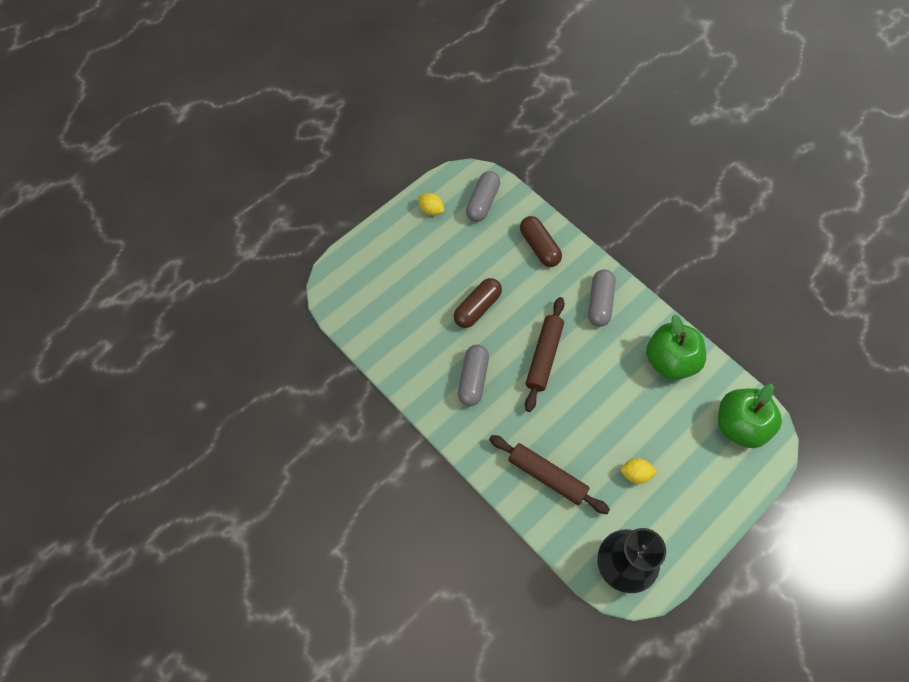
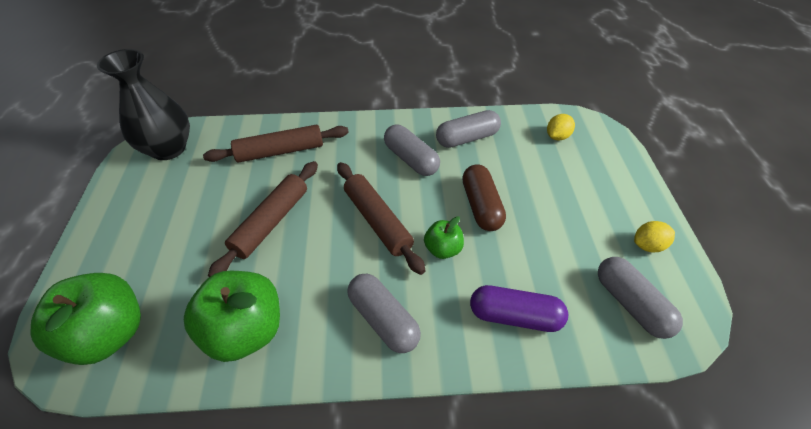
camera: 130 degrees right, 15 degrees down
(417, 358) = (467, 138): none -> grey capsule
(530, 306) = (443, 249): none -> green apple
(539, 247) = (514, 316): brown capsule -> purple capsule
(604, 417) = (271, 222): none -> brown rolling pin
(635, 474) = (203, 206): yellow lemon -> yellow lemon (557, 136)

